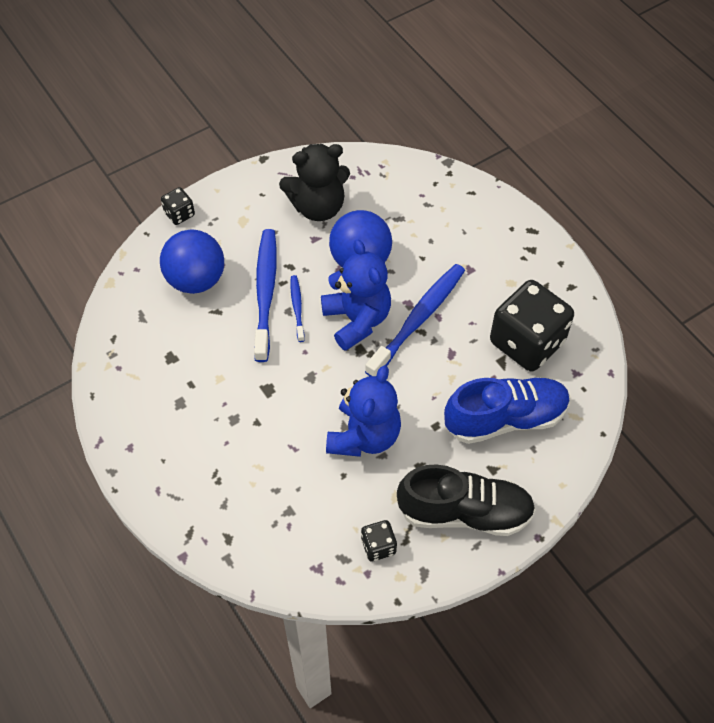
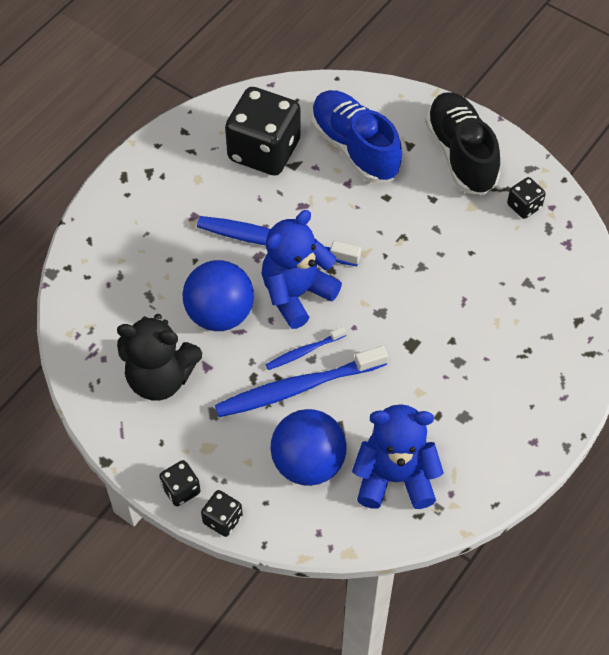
camera: 110 degrees left, 0 degrees up
(216, 196) = (181, 490): none -> black dice
(318, 207) = (160, 378): black teddy bear -> black teddy bear turned 135 degrees clockwise
(364, 436) = (424, 248): blue teddy bear -> blue teddy bear (395, 477)

